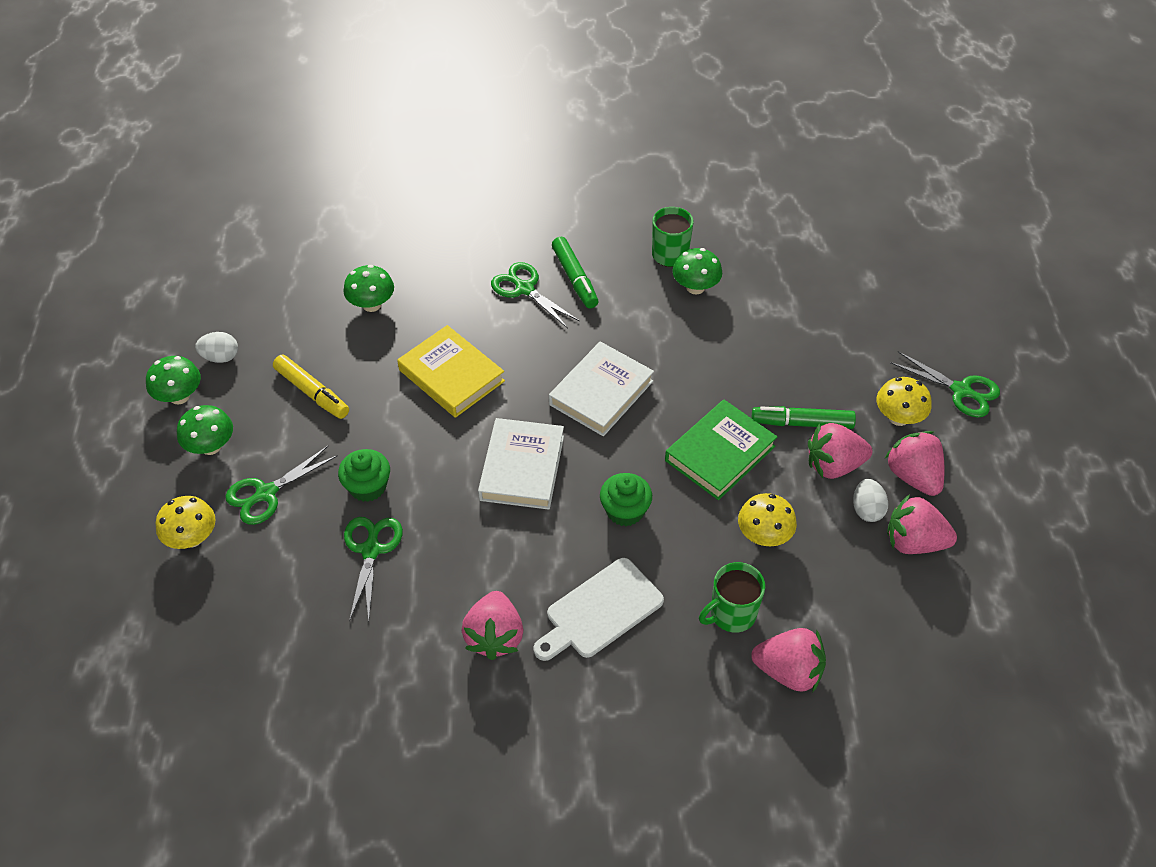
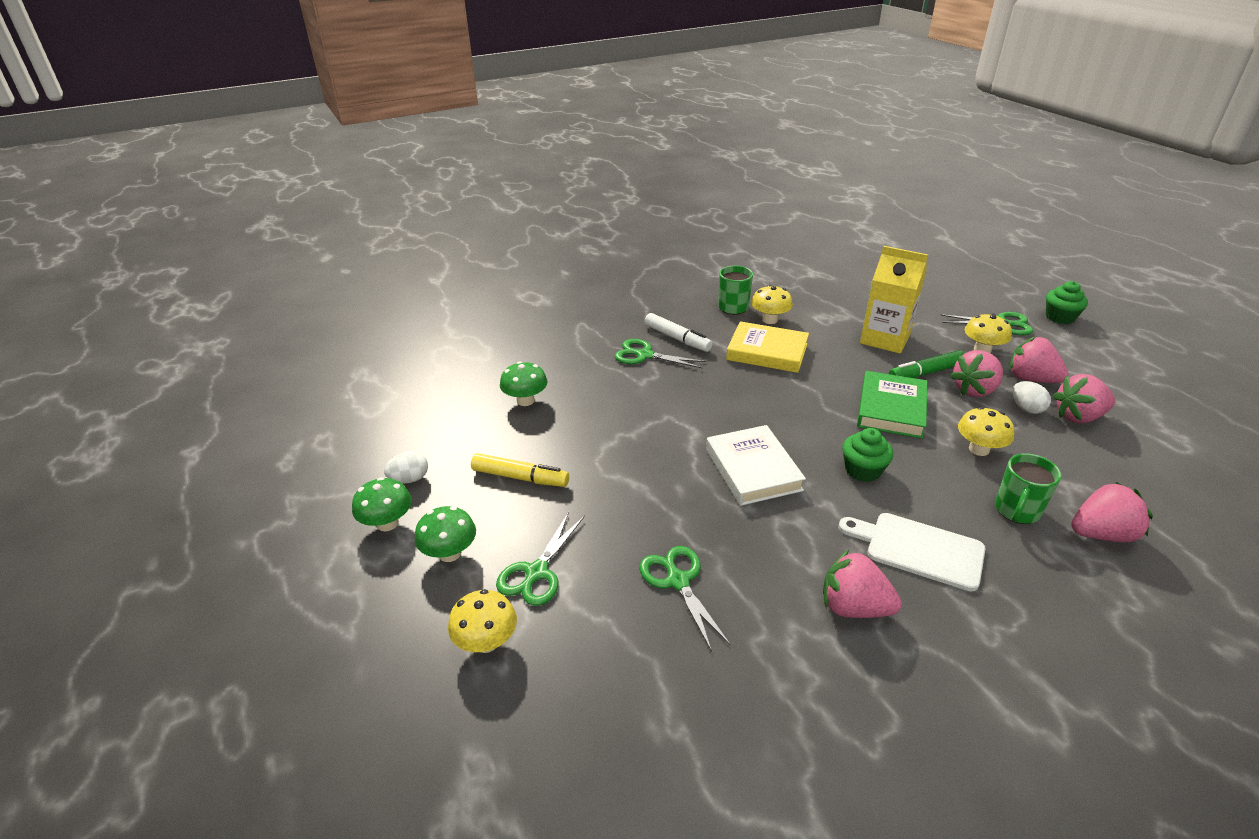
camera: 25 degrees left, 15 degrees down
(368, 487) = (631, 531): green cupcake -> green cupcake (1060, 317)
(451, 375) = (636, 426): yellow book -> yellow book (767, 352)
(494, 636) = (853, 607): pink strawberry -> pink strawberry turned 135 degrees clockwise
(575, 278) = (677, 338): green marker -> white marker
(600, 611) = (918, 549): white cutting board -> white cutting board turned 90 degrees clockwise
(601, 393) = (766, 400): white book -> none
(695, 287) = (769, 320): green mushroom -> yellow mushroom
(800, 361) = (885, 339): none -> yellow carton

